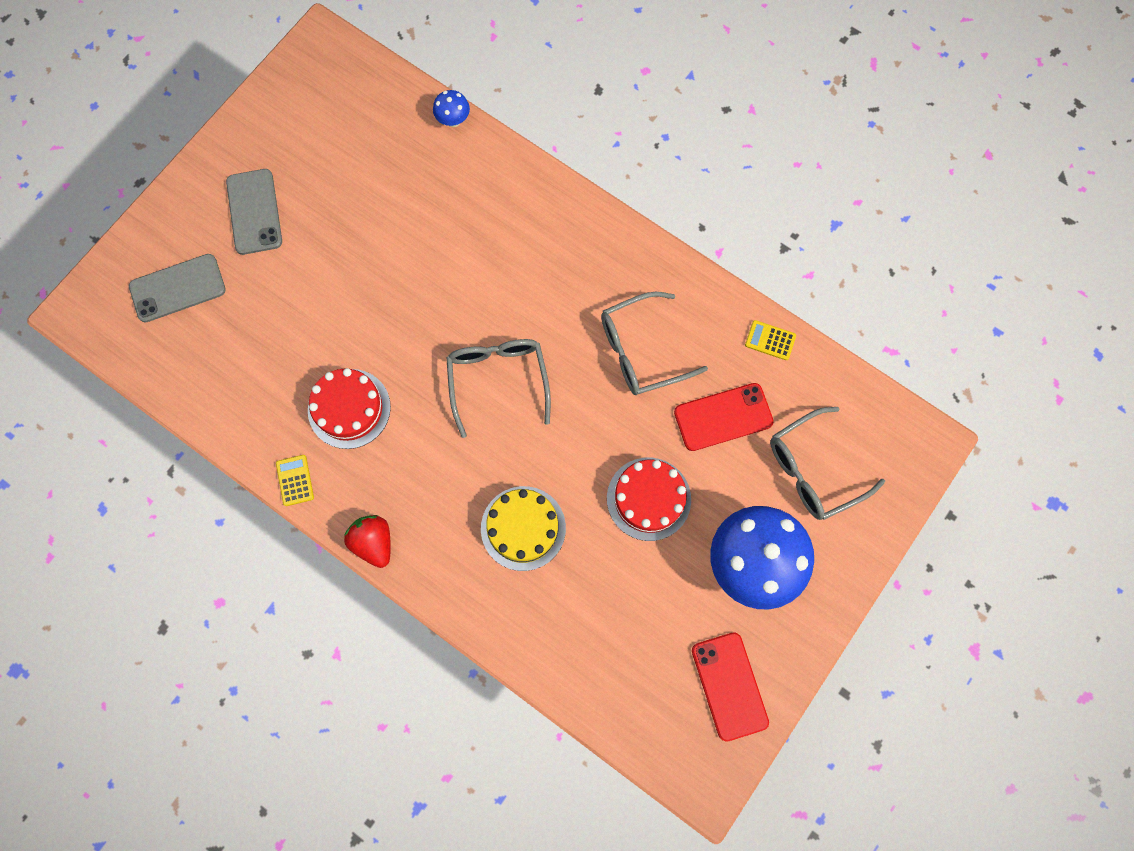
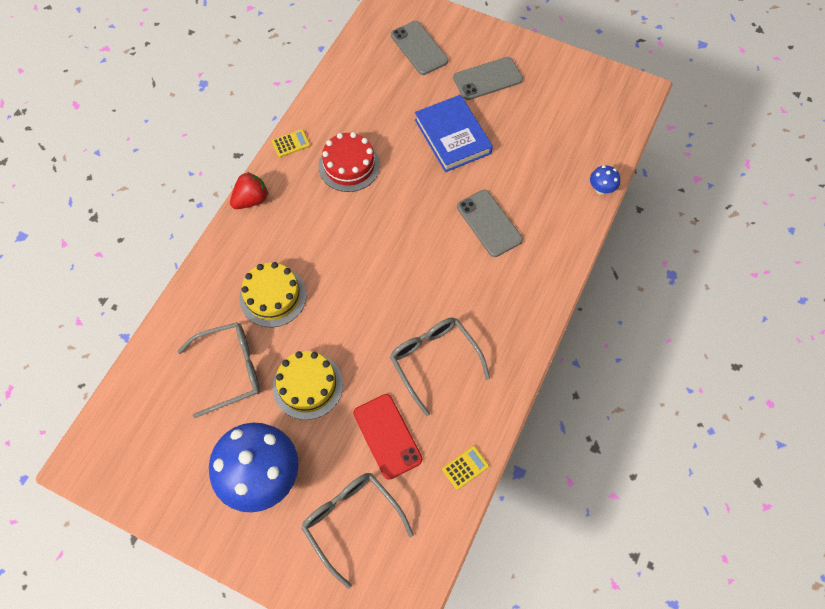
camera: 80 degrees right, 10 degrees down
(335, 272) = (452, 136): none -> blue book
(473, 255) = (489, 223): none -> grey phone
(498, 380) = (388, 259): grey glasses -> grey glasses (230, 370)
(648, 499) = (307, 385): red cake -> yellow cake
(729, 686) = (158, 472): red phone -> none
(770, 340) = (465, 467): yellow calculator -> yellow calculator turned 45 degrees clockwise

